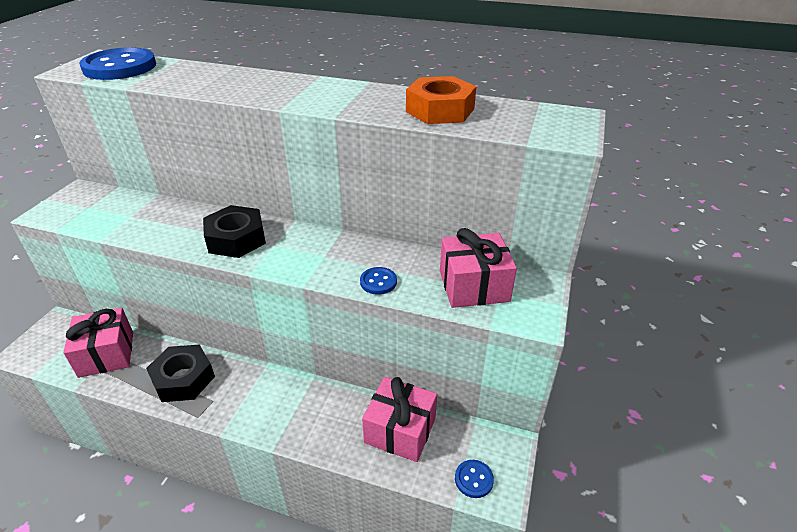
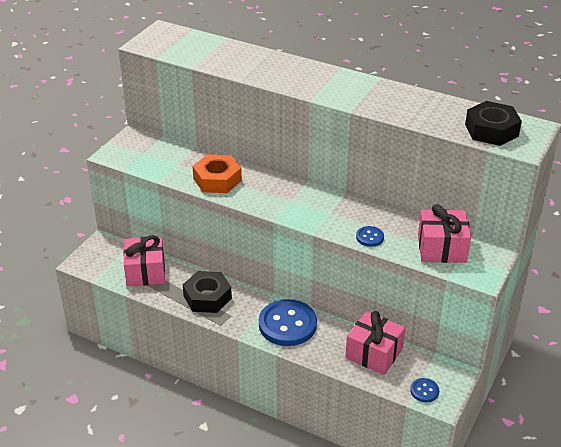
camera: 10 degrees right, 0 degrees up
(120, 67) = (181, 44): blue button -> blue button (287, 324)
(236, 239) = (262, 192): black nut -> black nut (491, 130)
(440, 110) = (431, 113): orange nut -> orange nut (217, 180)

